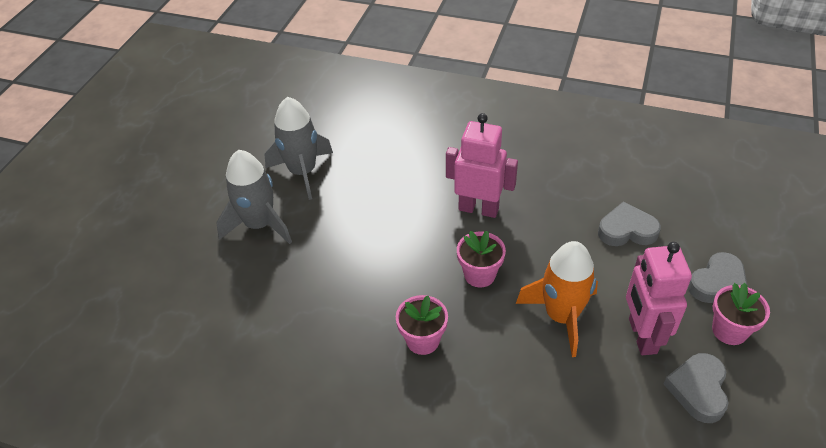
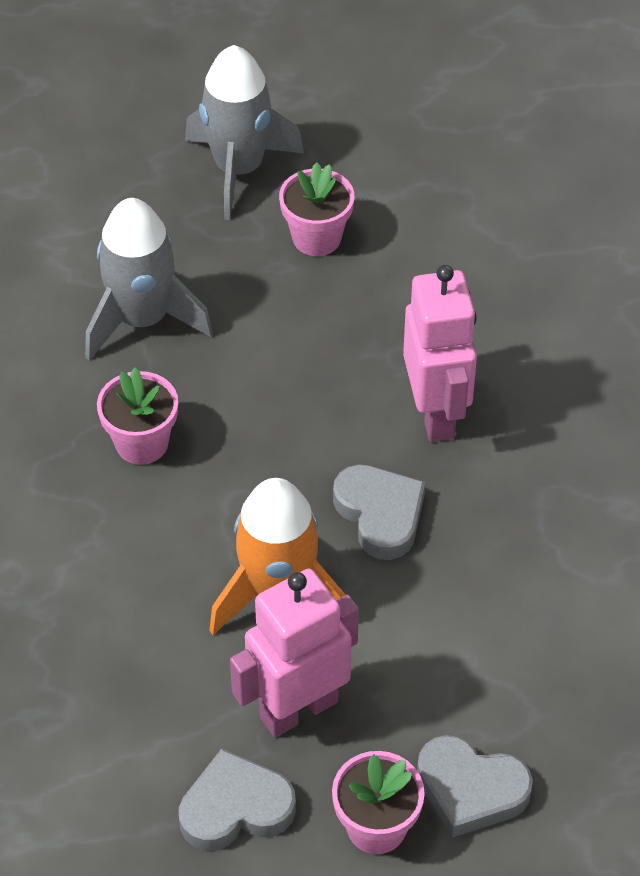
camera: 60 degrees right, 5 degrees up
(302, 172) = (373, 166): grey rocket -> grey rocket (142, 319)
(479, 275) = (299, 465): pink flower pot -> pink flower pot (316, 238)
(627, 230) = (515, 629): grey heart -> grey heart (380, 514)

